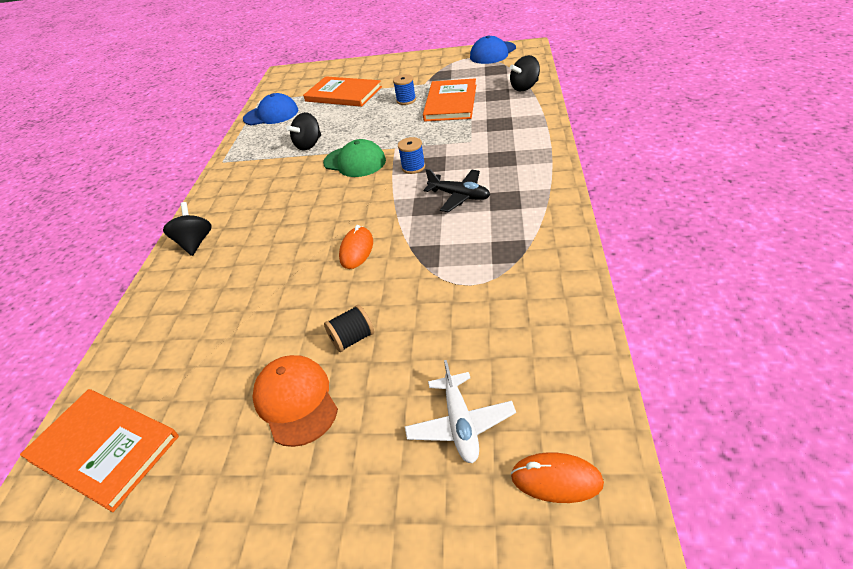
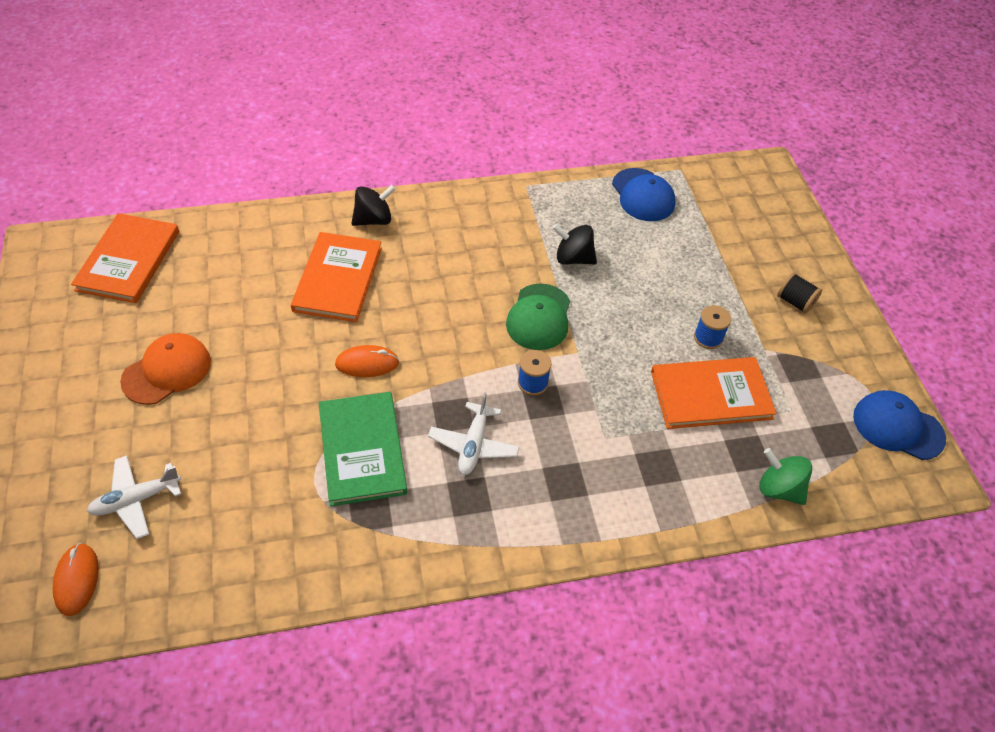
camera: 65 degrees right, 10 degrees up
(343, 94) = (714, 258): orange book -> orange book (338, 279)
(352, 339) = (237, 394): black spool -> black spool (795, 302)
(446, 254) = (362, 450): none -> green book
(459, 196) = (473, 445): black plane -> white plane
(525, 87) = (779, 489): black spinning top -> green spinning top

